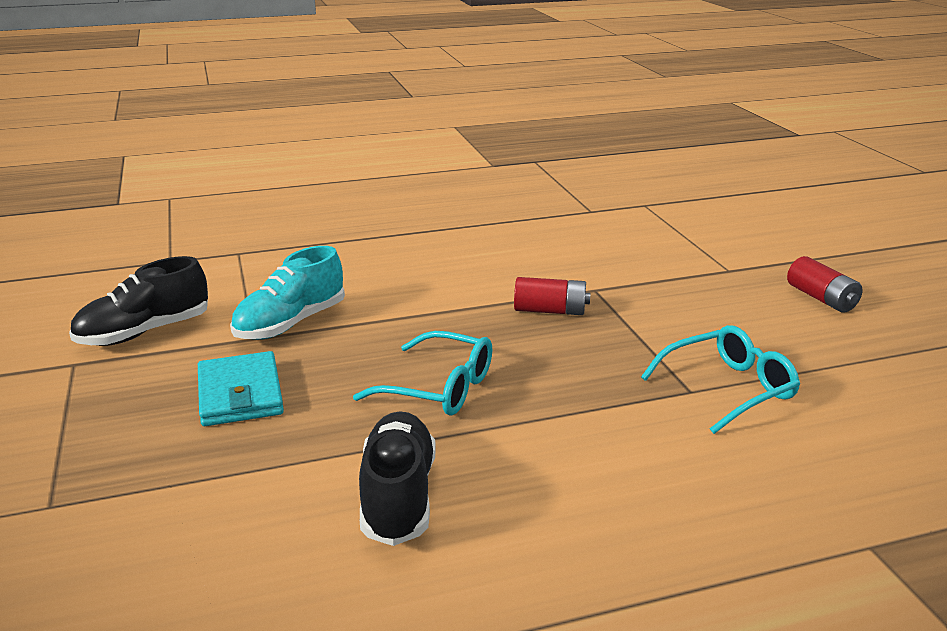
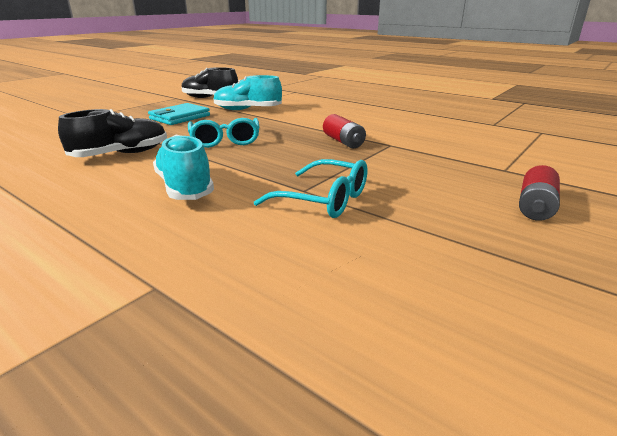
camera: 55 degrees right, 0 degrees up
(610, 469) = (185, 187): none -> turquoise shoe

